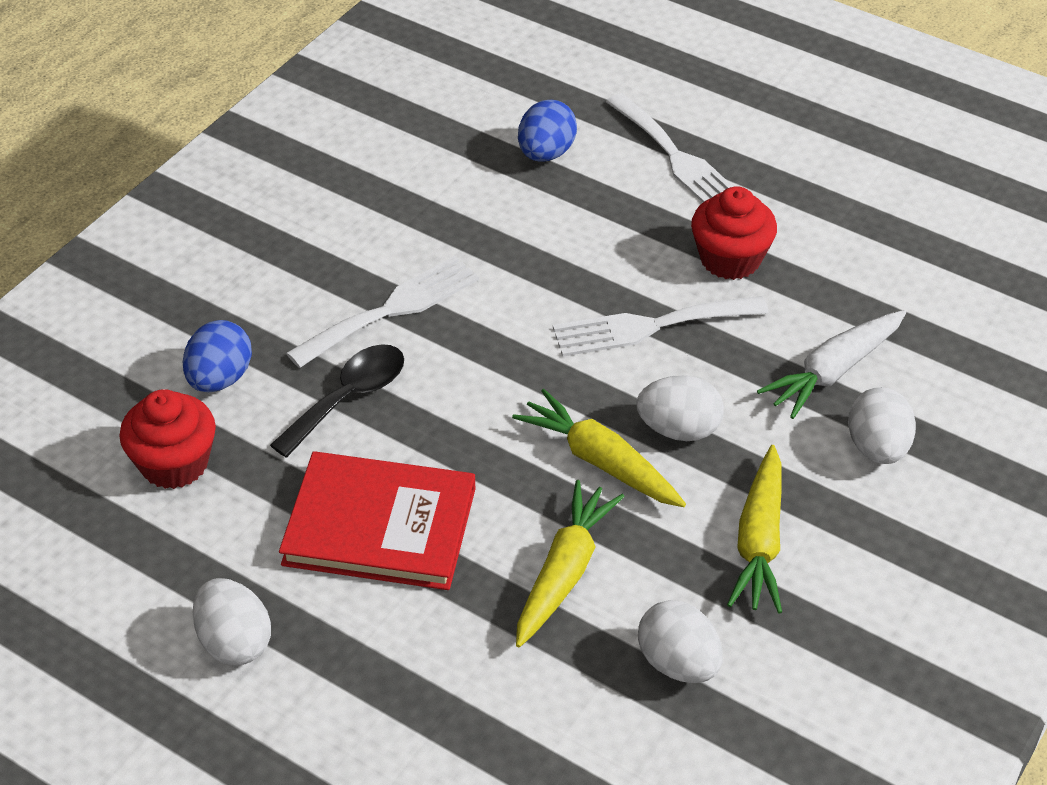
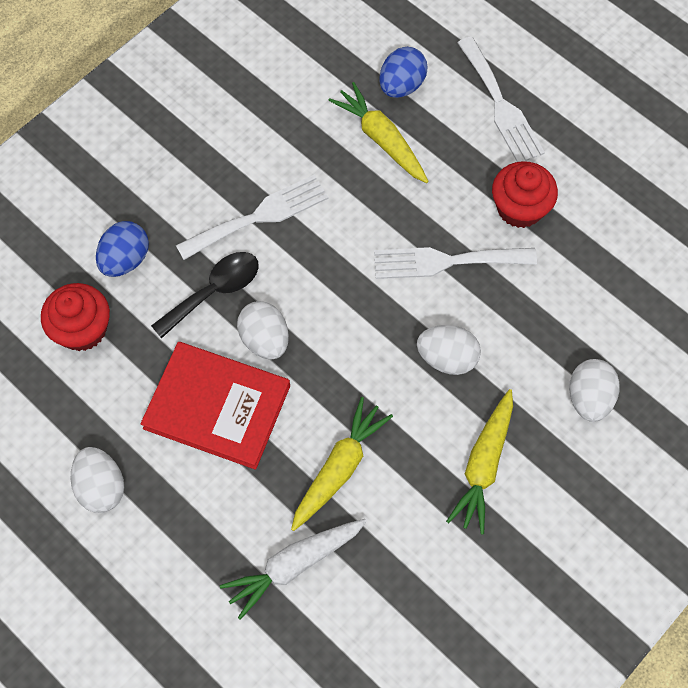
camera: 10 degrees right, 20 degrees up
(600, 461) = (384, 377): yellow carrot -> yellow carrot (381, 139)
(678, 663) = (403, 557): white egg -> white egg (265, 339)
(833, 371) = (573, 324): white carrot -> white carrot (294, 565)

